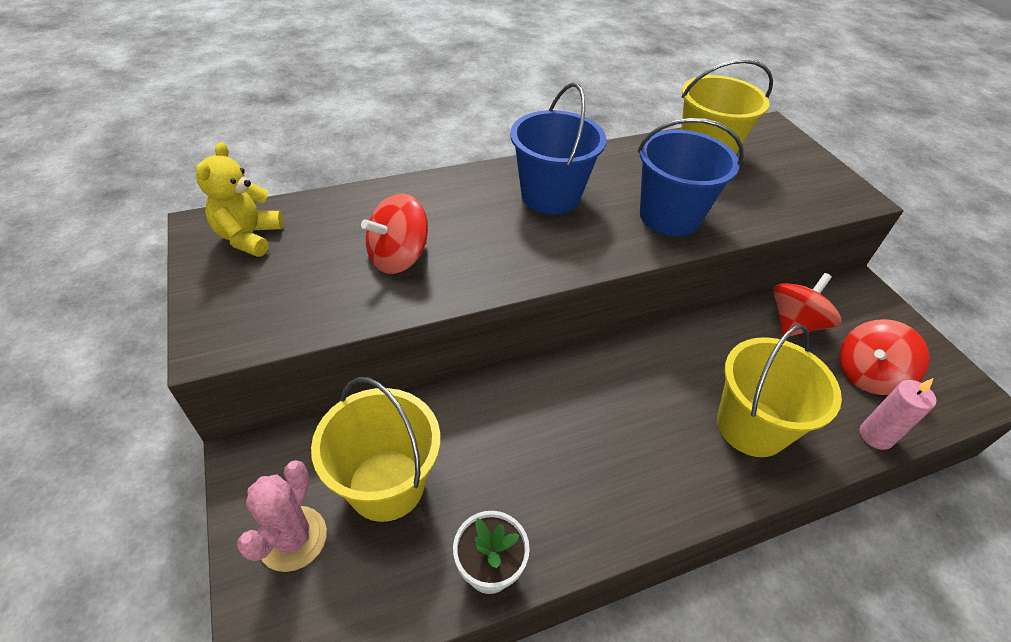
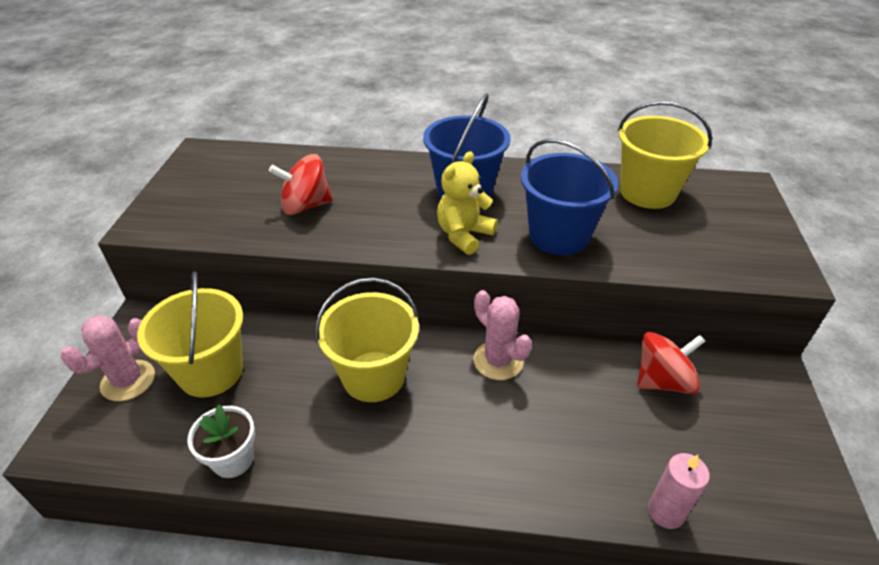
camera: 30 degrees right, 5 degrees down
(249, 237) = (219, 165): yellow teddy bear -> yellow teddy bear (464, 235)
(658, 356) = (498, 361): none -> pink cactus
(751, 426) = (538, 450): yellow bucket -> yellow bucket (373, 376)
(867, 374) = (707, 455): red spinning top -> none

